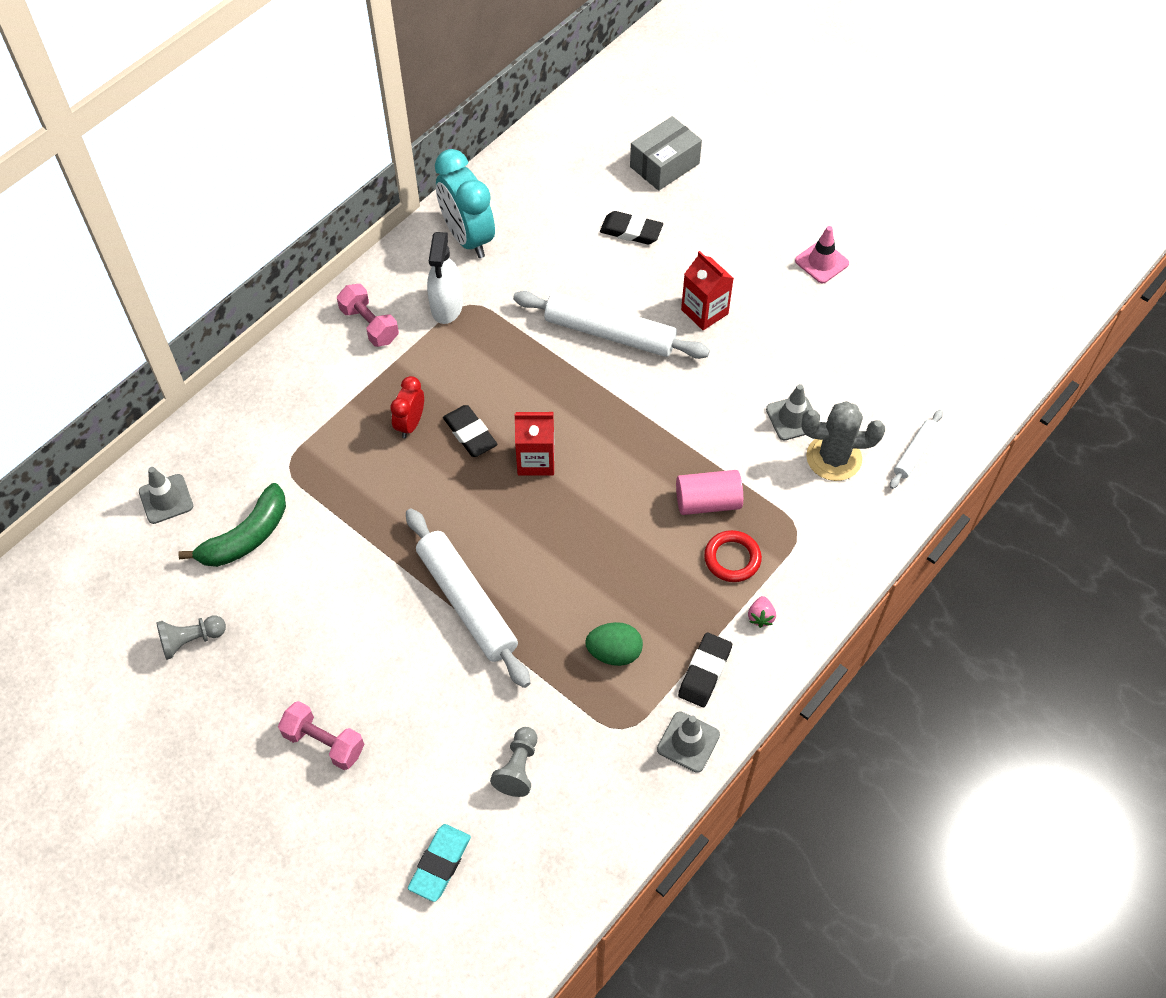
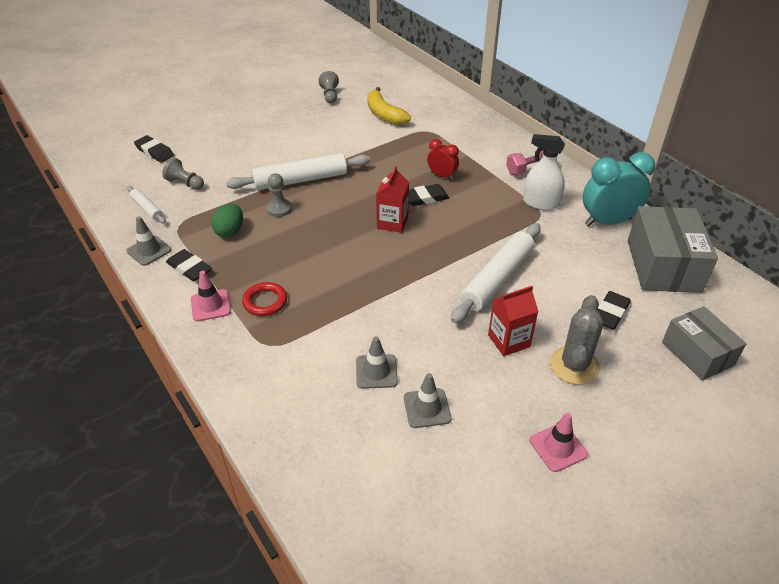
camera: 105 degrees right, 15 degrees down
(166, 499) = (420, 94): grey traffic cone -> grey traffic cone (427, 408)
(246, 537) = (384, 114): green banana -> yellow banana
(324, 742) = (247, 126): pink dumbbell -> none
(440, 864) = (154, 152): turquoise eraser -> black eraser
(536, 188) = (663, 265): none -> grey box
(545, 607) = (279, 209): none -> grey pawn
(707, 502) = (319, 299): pink cylinder -> none
(760, 617) = (210, 305): pink strawberry -> pink traffic cone
(833, 458) = (325, 388): grey cactus -> grey cactus (574, 366)
(914, 453) = (304, 452): white rolling pin -> white rolling pin (147, 208)

